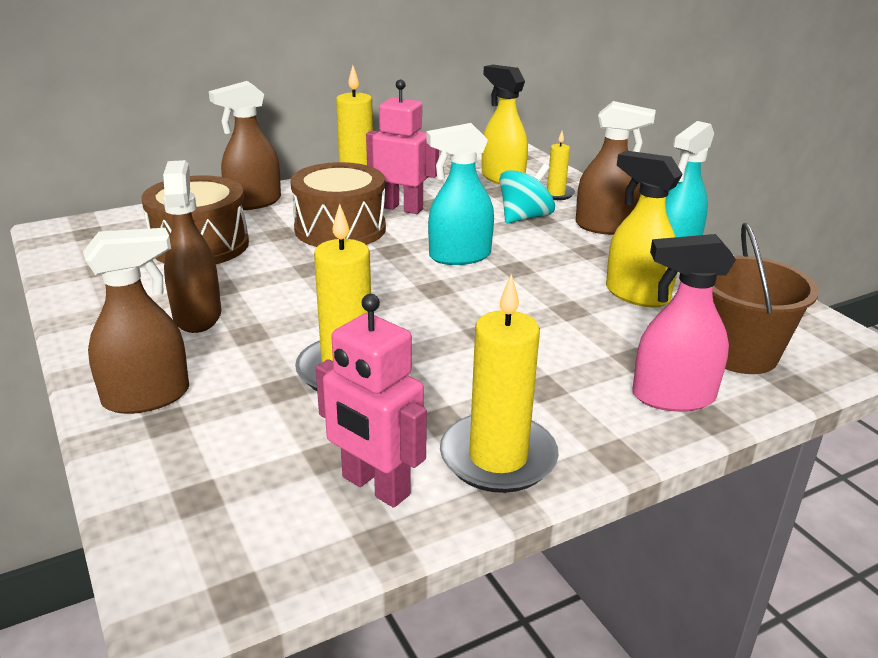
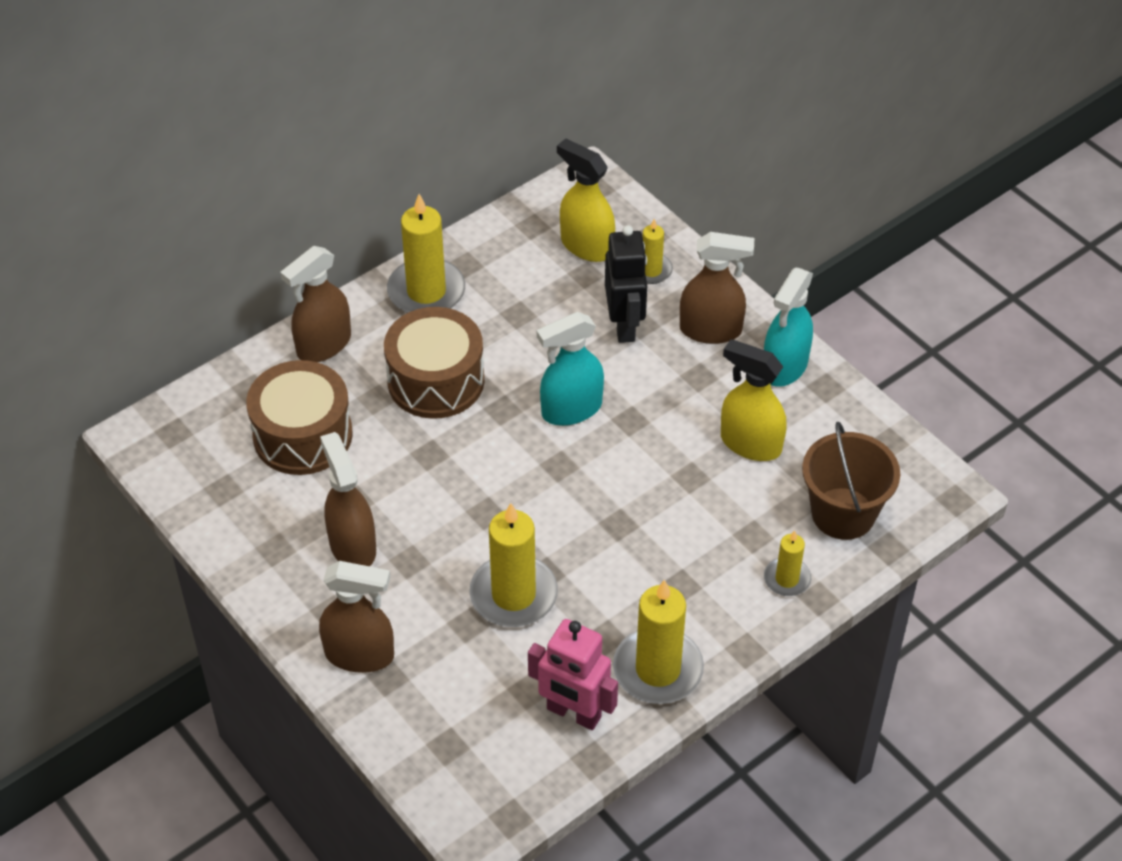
camera: 10 degrees left, 20 degrees up
(147, 397) = (360, 655): brown spray bottle -> brown spray bottle turned 45 degrees clockwise
(401, 208) = (489, 329): pink robot -> none
(524, 217) = (625, 325): turquoise spinning top -> black robot
(672, 397) = (787, 579): pink spray bottle -> yellow candle

